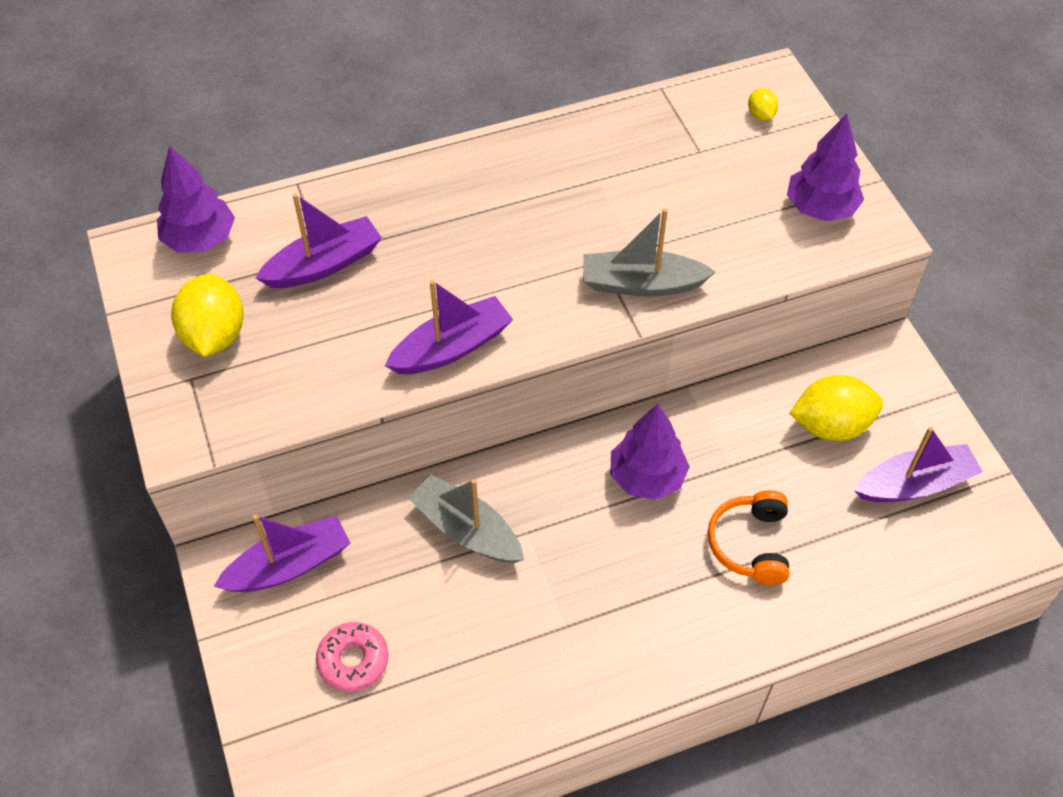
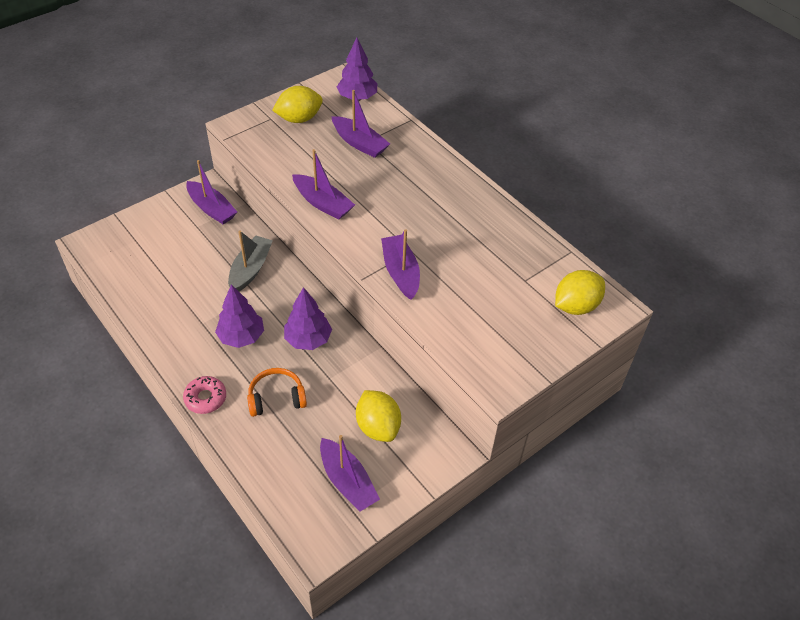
camera: 70 degrees right, 5 degrees down
(353, 660) = (165, 245): pink donut -> pink donut (205, 398)
(641, 284) = (400, 272): grey boat -> purple boat
(761, 115) = (575, 306): yellow lemon -> yellow lemon, size x2.09
(820, 208) = (505, 351): purple tree -> purple tree (241, 337)

